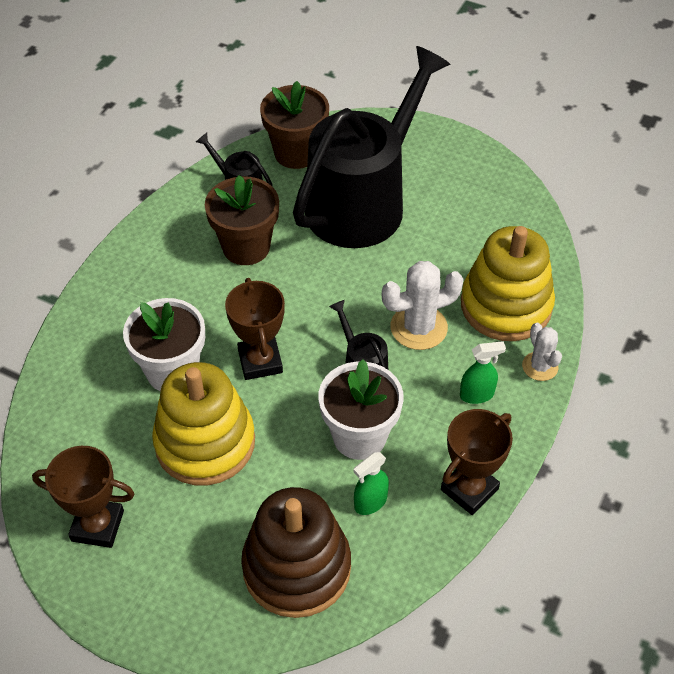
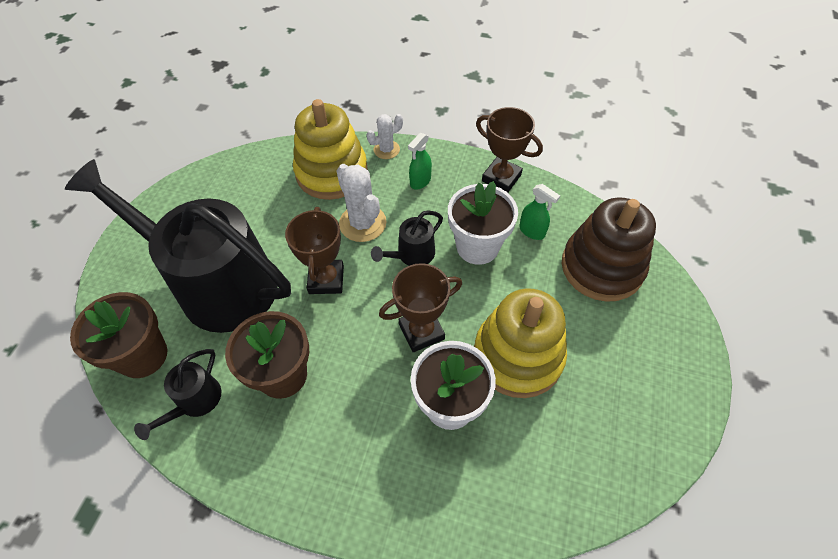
camera: 100 degrees left, 5 degrees up
(97, 526) = (628, 423): brown trophy -> brown trophy (326, 279)
(477, 395) = (420, 181): green spray bottle -> green spray bottle turned 120 degrees counterclockwise

